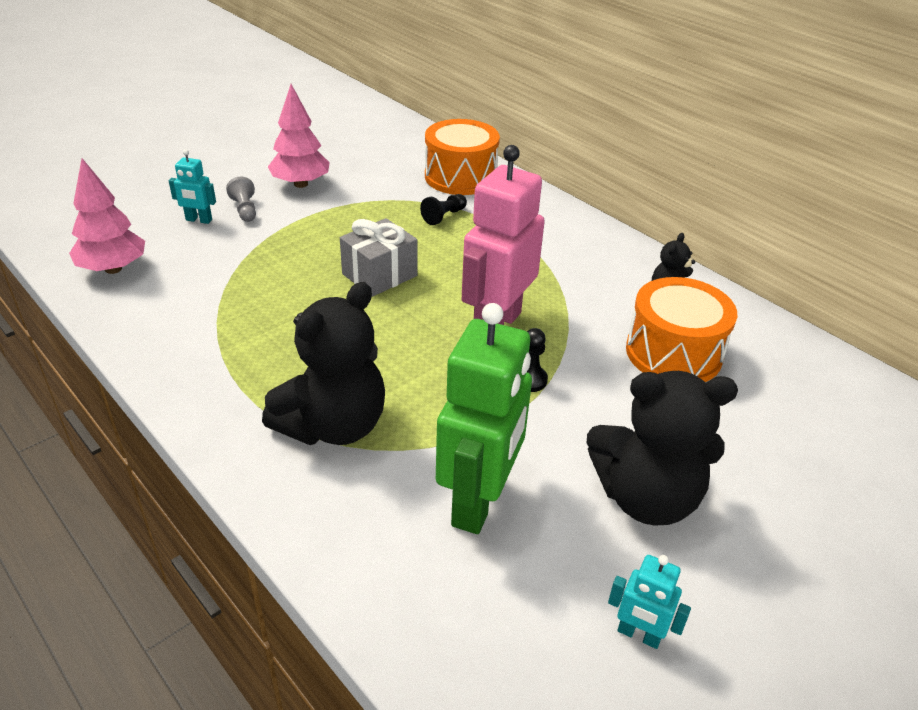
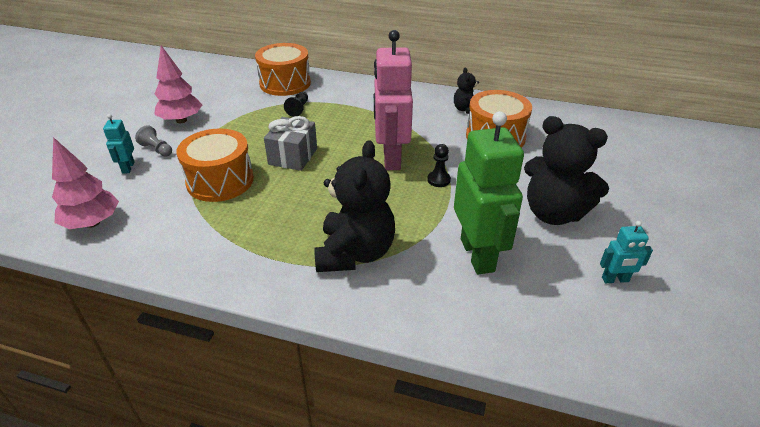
camera: 30 degrees left, 0 degrees up
(199, 220) = (128, 167): turquoise robot -> turquoise robot turned 105 degrees clockwise
(273, 273) = (220, 181): none -> orange drum
(646, 498) = (553, 213): black teddy bear -> black teddy bear turned 60 degrees clockwise

